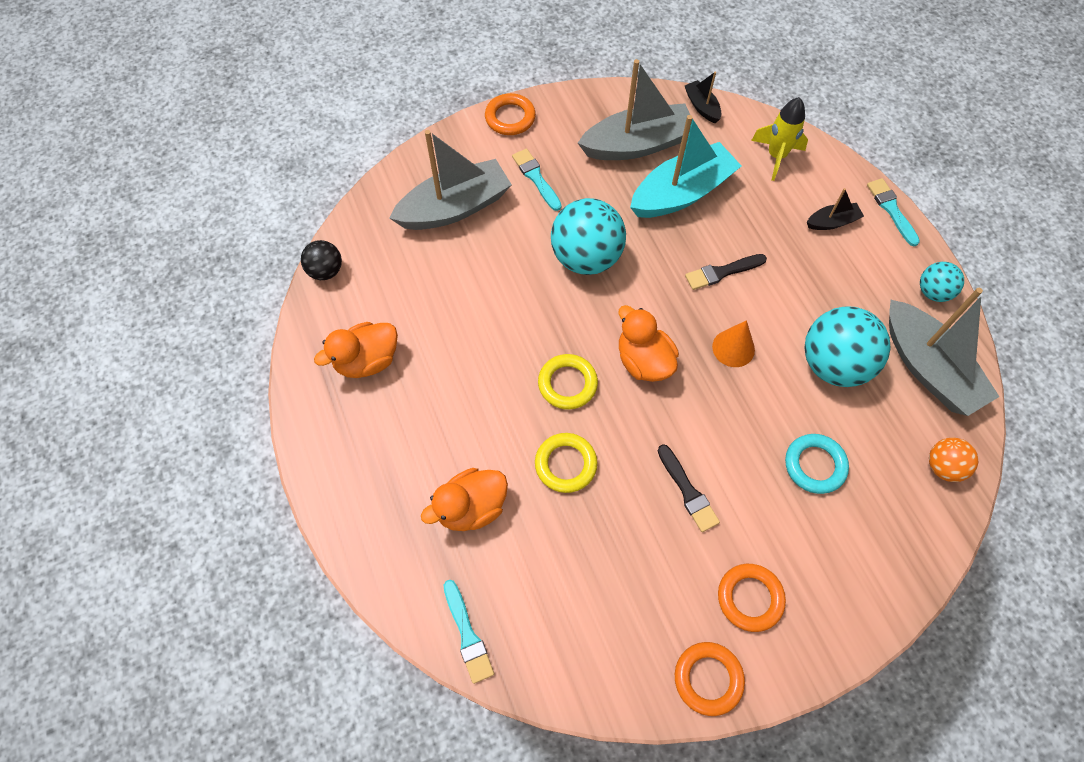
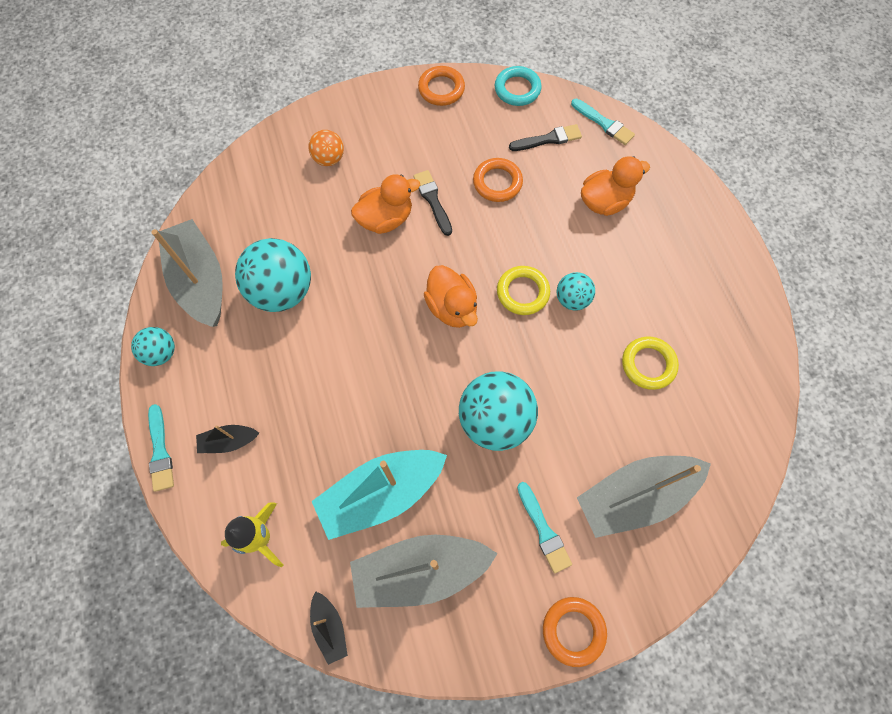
camera: 175 degrees left, 5 degrees up
(326, 271) = (763, 427): black ball -> none
(367, 361) = (706, 328): orange duck -> orange duck (385, 219)
(467, 635) = (604, 123): turquoise brush -> turquoise brush turned 150 degrees clockwise
(512, 380) = (572, 299): none -> turquoise ball
(565, 464) = (528, 227): yellow ring -> yellow ring (648, 364)
(722, 272) = (360, 391): black brush -> black brush (548, 139)
(733, 348) = (368, 313): orange cone -> none
(750, 598) = (402, 130): orange ring -> orange ring (497, 182)
(815, 465) = (327, 211): turquoise ring -> turquoise ring (517, 89)
(943, 467) = (224, 202): orange ball -> orange ball (329, 159)

